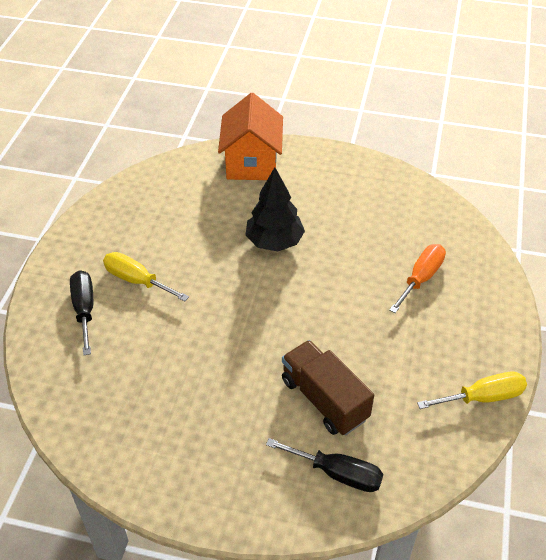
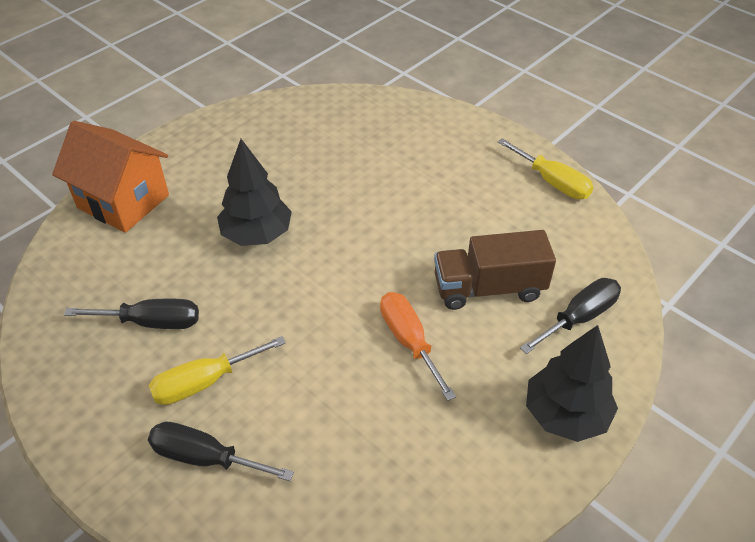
camera: 60 degrees left, 0 degrees up
(165, 231) = (152, 322): none -> black screwdriver
(233, 497) = (565, 415): none -> black tree
(421, 278) = (394, 155): orange screwdriver -> orange screwdriver (409, 341)
(483, 397) = (552, 182): yellow screwdriver -> yellow screwdriver turned 120 degrees clockwise

